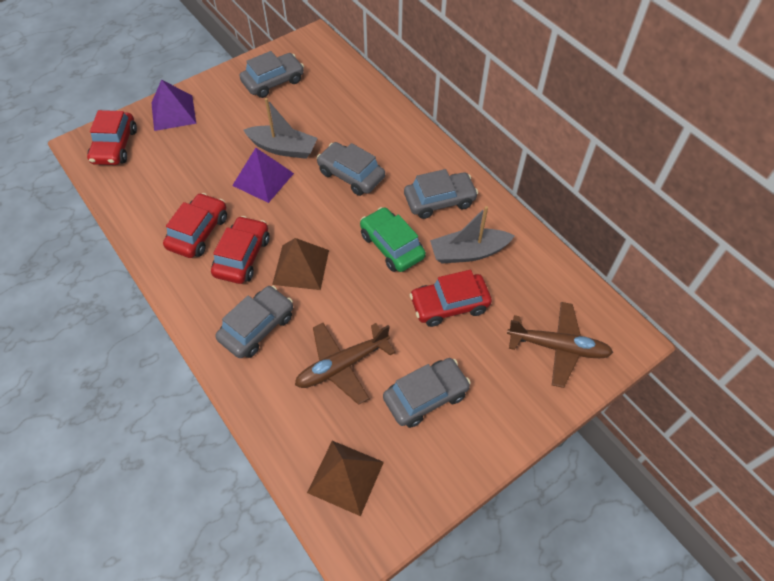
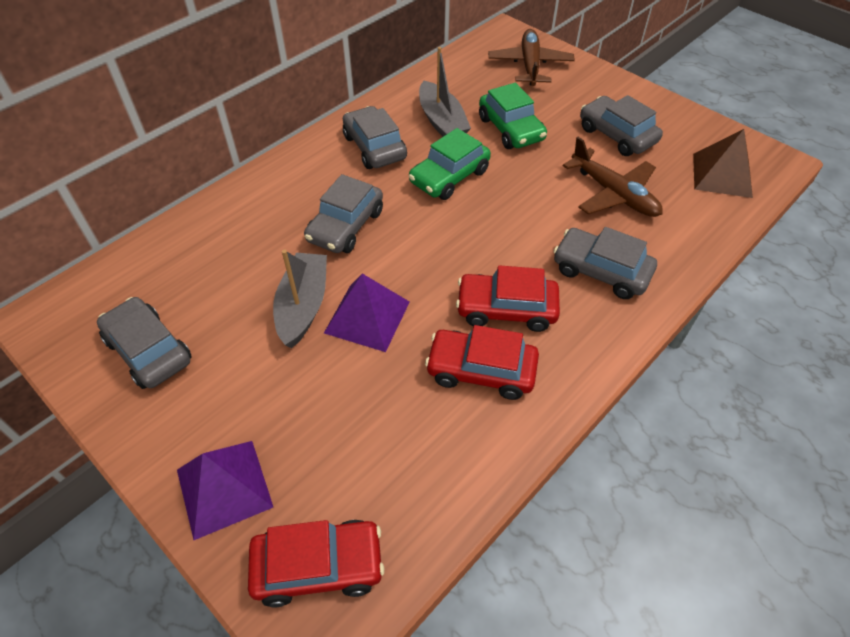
camera: 100 degrees left, 5 degrees down
(301, 267) = (503, 248): brown pyramid -> none
(449, 305) = (511, 129): red car -> green car

